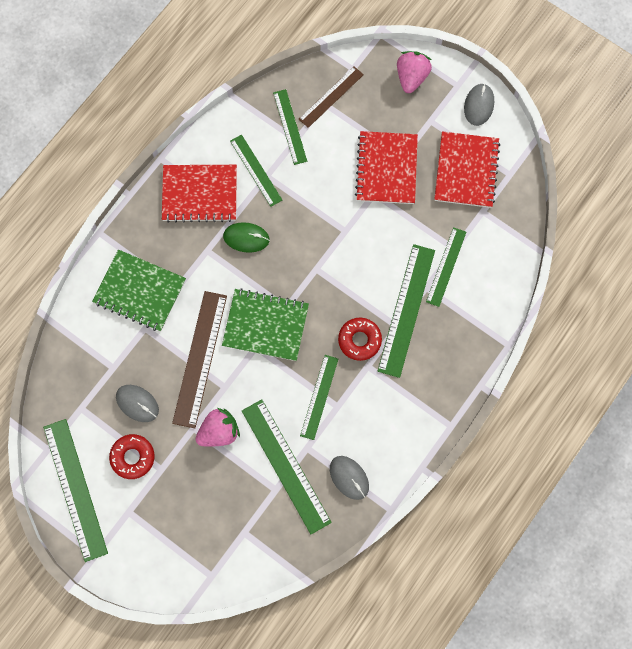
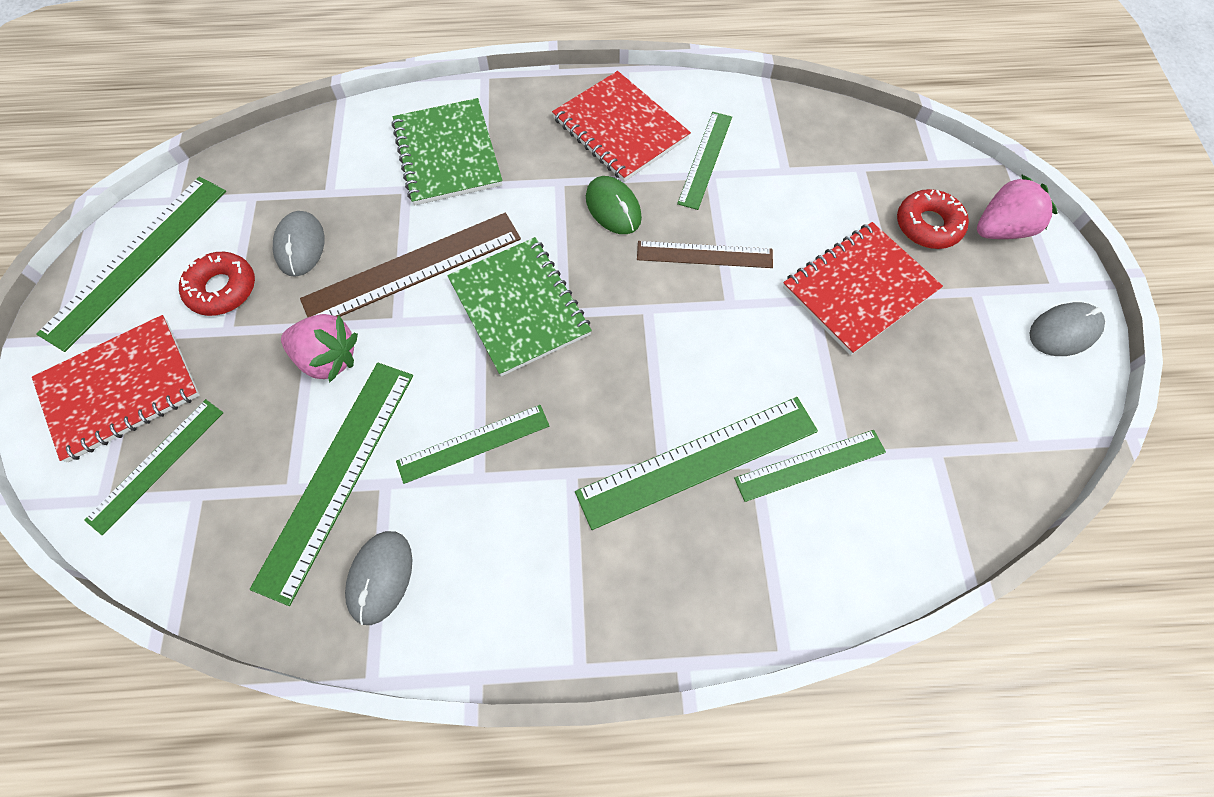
camera: 50 degrees right, 10 degrees down
(290, 127) = (793, 154): green ruler -> green ruler (156, 464)
(331, 97) = (875, 167): brown ruler -> brown ruler (704, 255)
(359, 340) = (599, 433): red donut -> red donut (928, 225)
(466, 171) = (965, 384): red notebook -> red notebook (120, 389)

